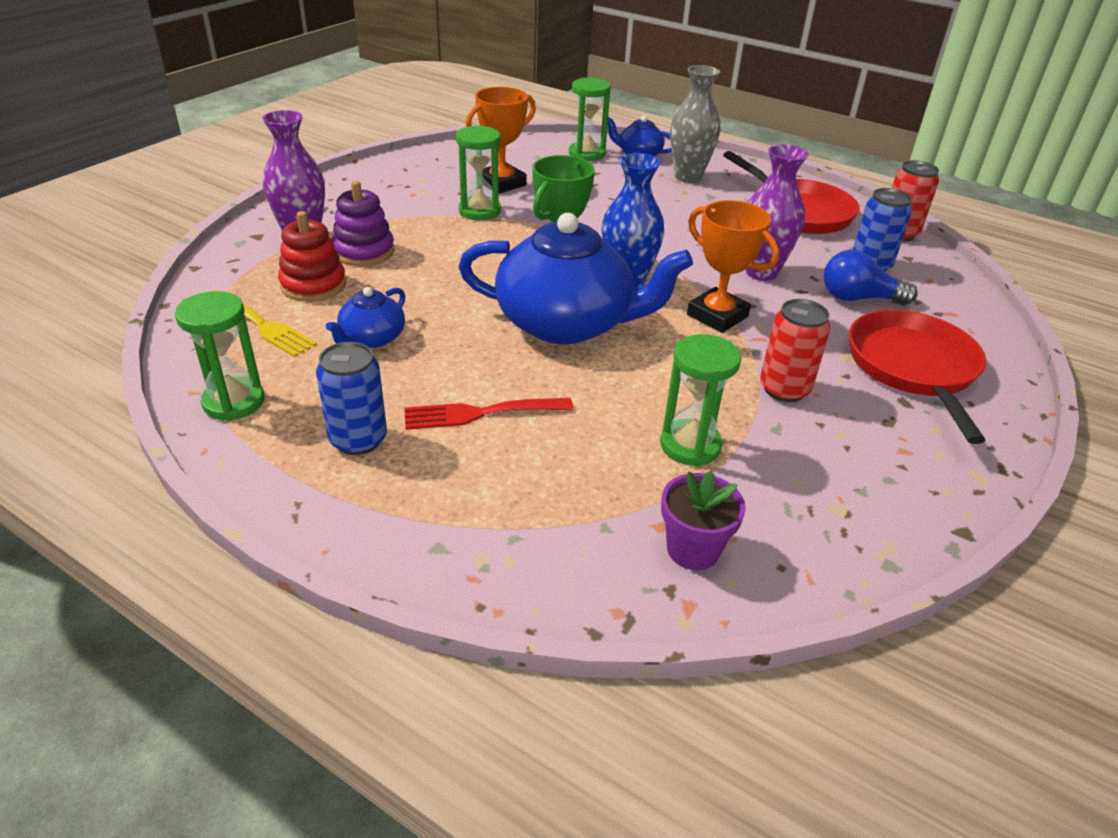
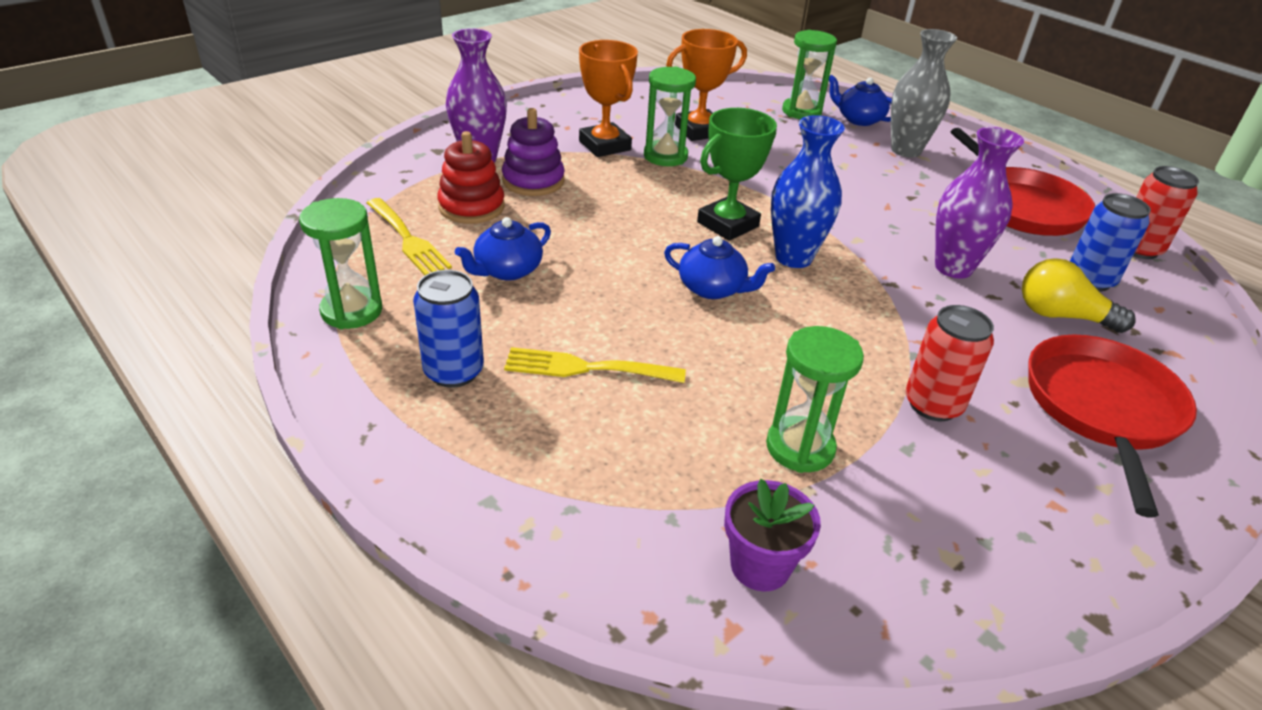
camera: 15 degrees right, 0 degrees up
(480, 413) = (586, 368): red fork -> yellow fork
(567, 323) = (713, 288): blue teapot -> blue teapot, size x0.47
(717, 316) = (884, 308): orange trophy -> orange trophy (604, 145)
(858, 298) = (1061, 316): blue light bulb -> yellow light bulb

